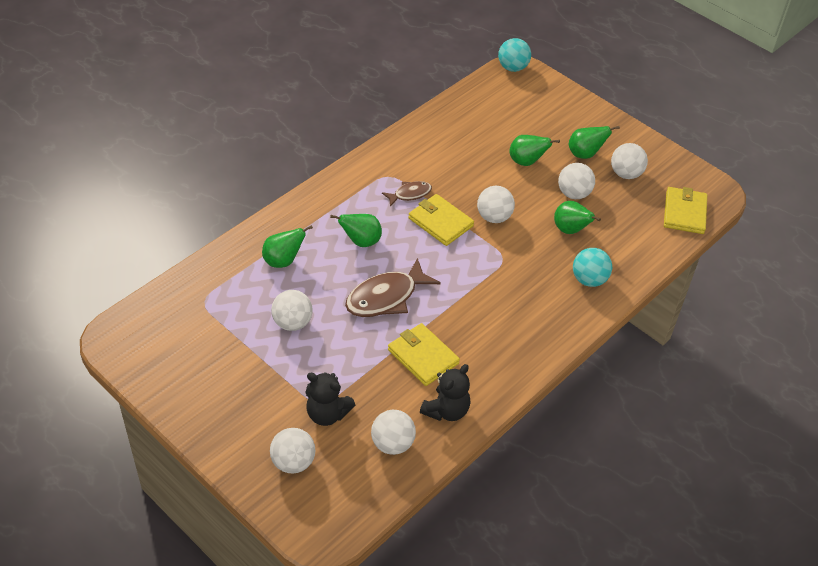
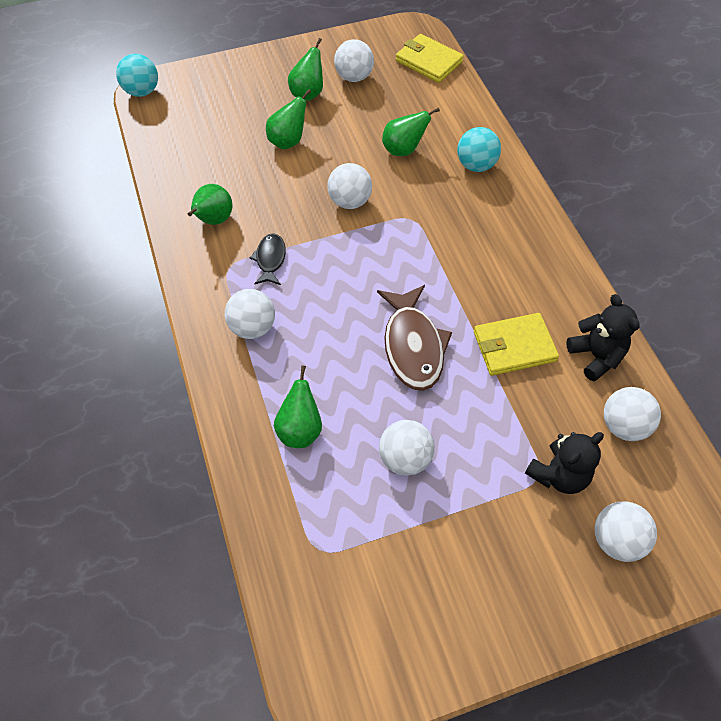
camera: 60 degrees left, 10 degrees up
(361, 241) = (315, 336): green pear -> green pear (213, 220)
(410, 194) = (270, 259): brown fish -> black fish
(440, 222) = (329, 249): yellow wallet -> none
(573, 194) = (356, 126): white ball -> white ball (253, 327)

